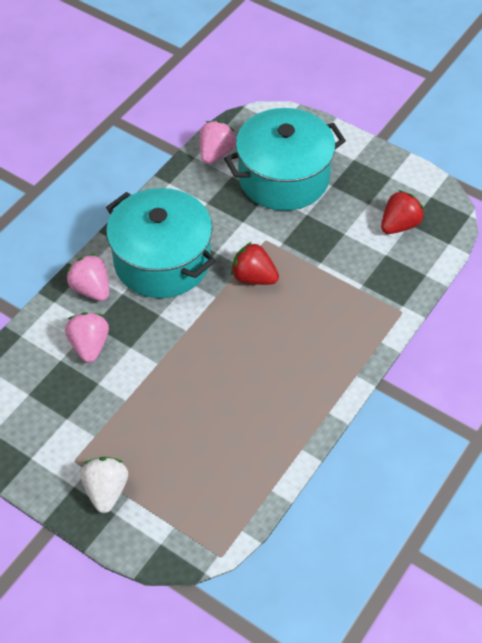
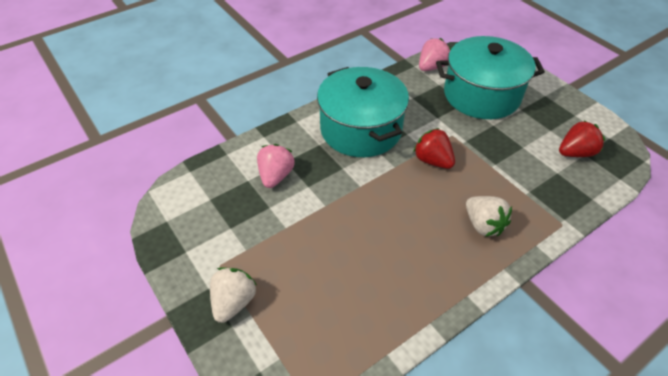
camera: 20 degrees right, 5 degrees down
(91, 289) = (296, 135): pink strawberry -> none
(325, 336) = (483, 225): none -> white strawberry

